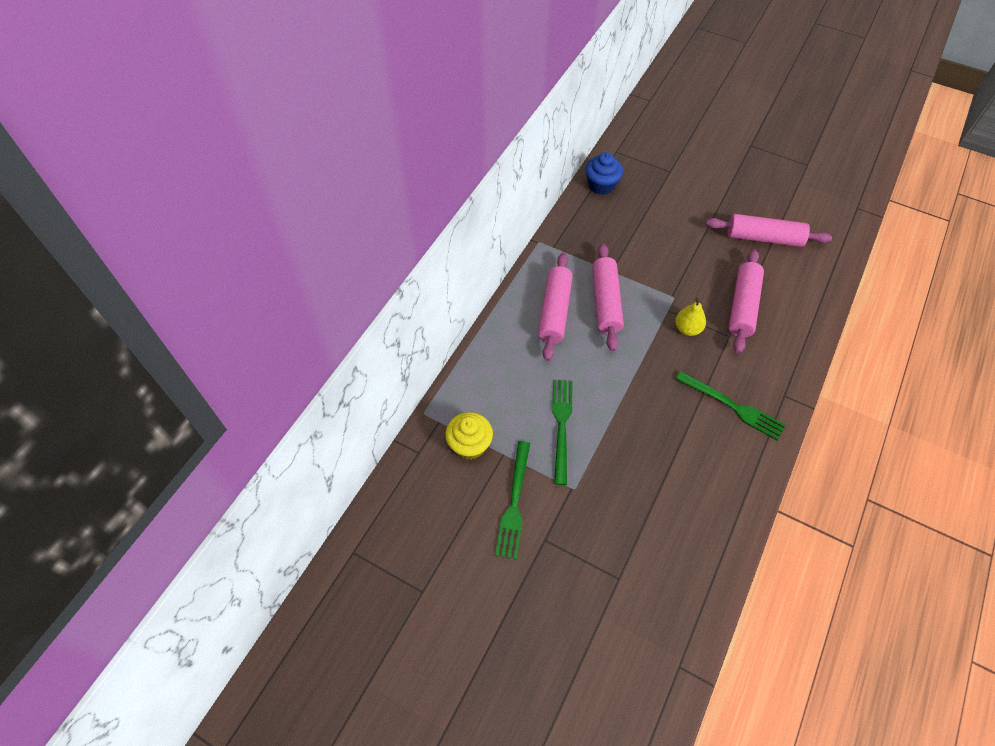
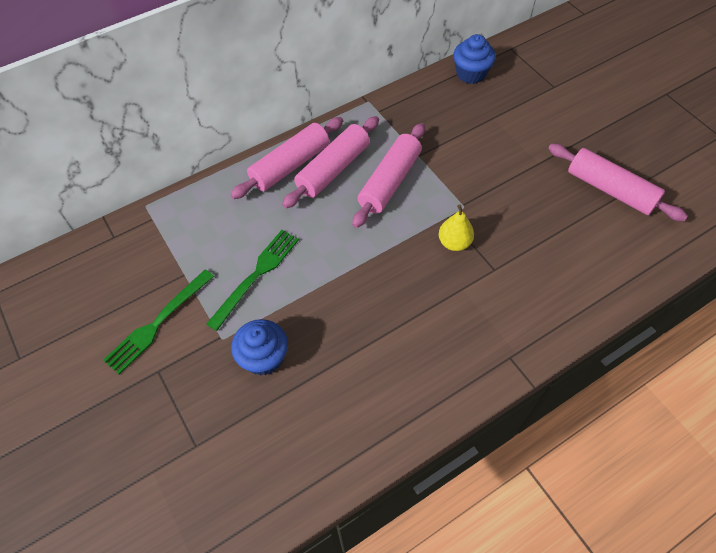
camera: 30 degrees right, 0 degrees up
(470, 445) = (162, 251): yellow cupcake -> none
(617, 486) = (263, 357): none -> blue cupcake
(733, 406) = (443, 340): green fork -> none
(742, 306) = (532, 247): pink rolling pin -> pink rolling pin (290, 165)

